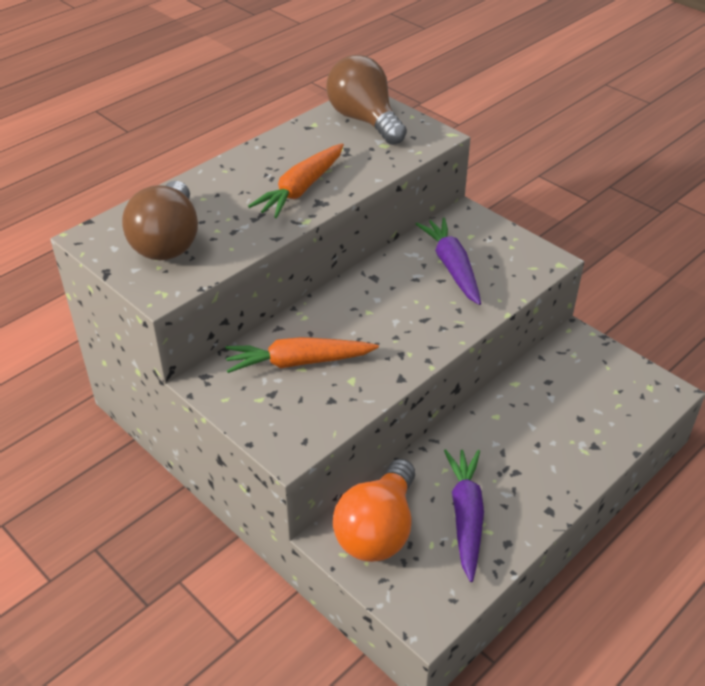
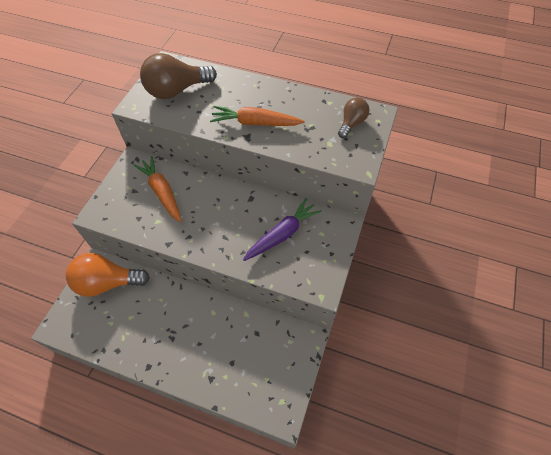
camera: 65 degrees right, 15 degrees up
(364, 120) = (351, 123): brown light bulb -> brown light bulb, size x0.57
(465, 516) = (129, 322): purple carrot -> none

